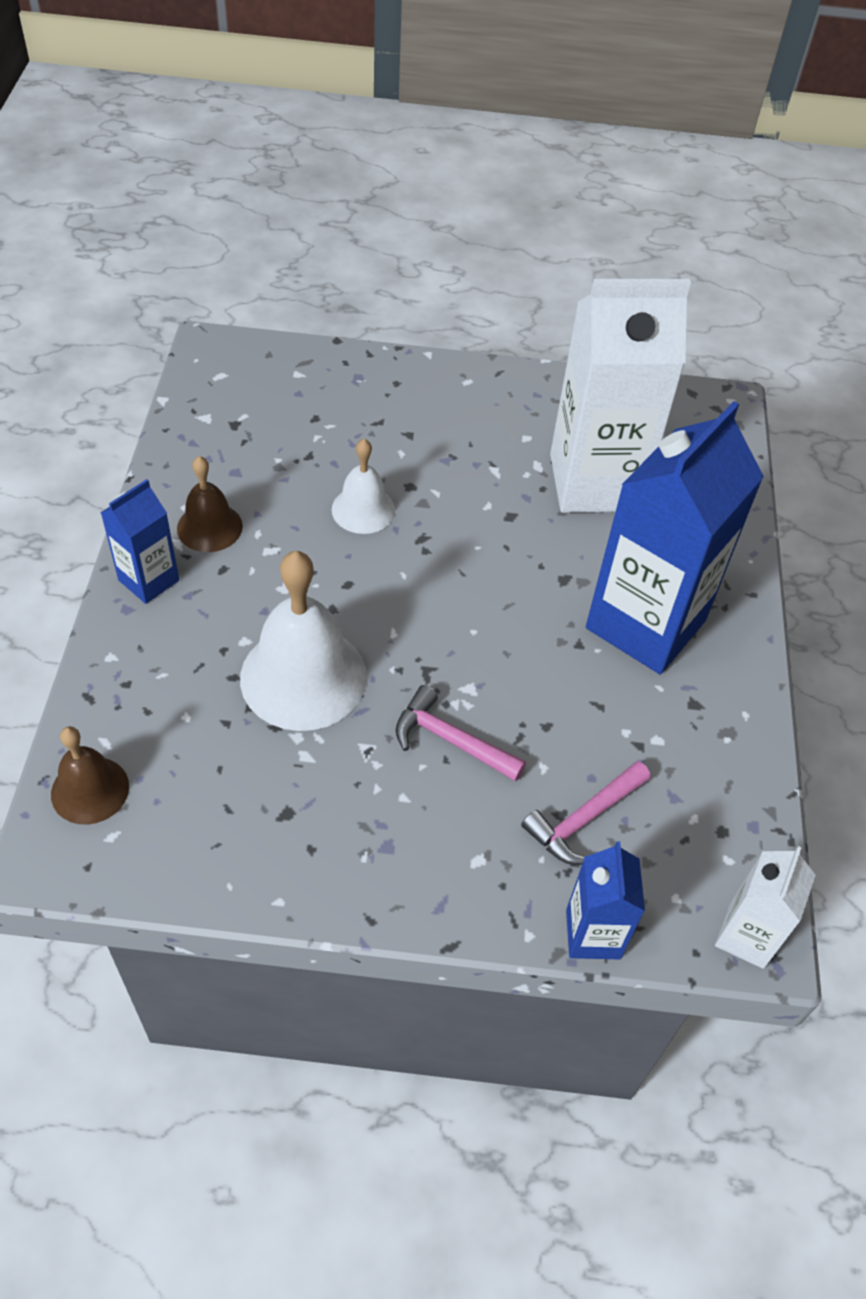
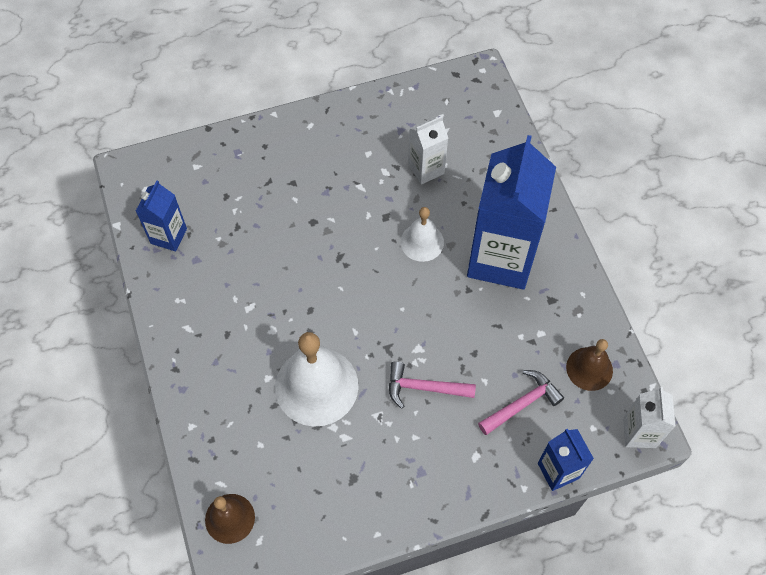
camera: 20 degrees left, 10 degrees up
(148, 580) = (185, 363): blue carton -> blue carton (168, 236)
(209, 527) = (202, 308): brown bell -> brown bell (589, 368)
(363, 509) = (292, 252): white bell -> white bell (422, 242)
(583, 820) = (522, 403): pink hammer -> pink hammer turned 150 degrees counterclockwise
(595, 482) = (426, 169): white carton -> white carton, size x0.49

